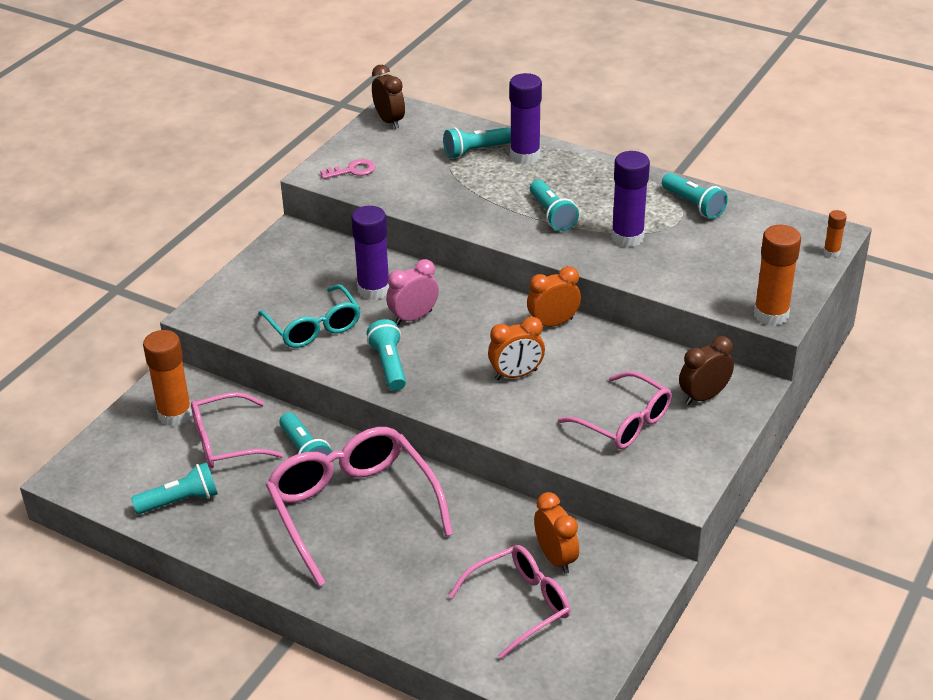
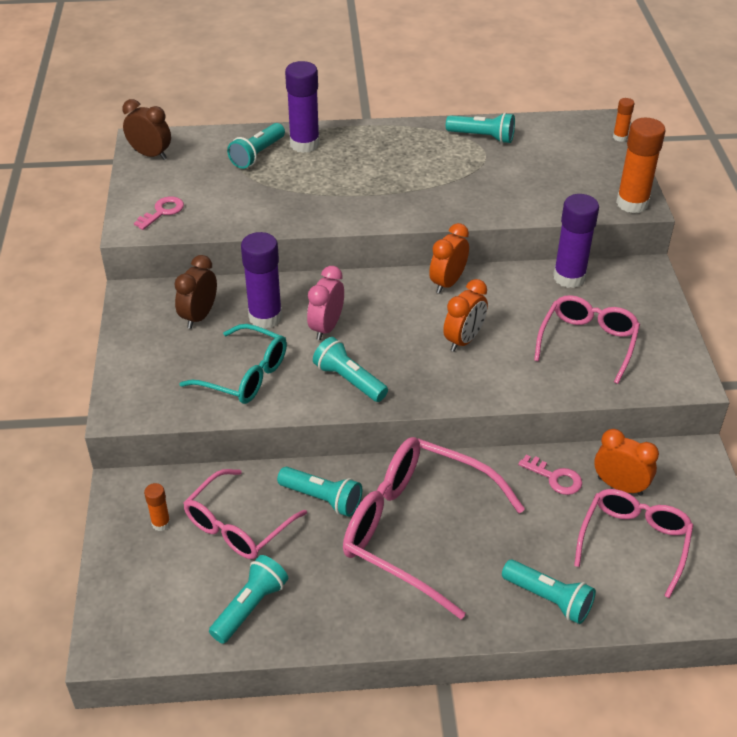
camera: 35 degrees left, 5 degrees up
(175, 414) = (161, 523): orange glue stick -> orange glue stick, size x0.49
(507, 525) = (555, 478): none -> pink key
(552, 215) = (381, 187): turquoise flashlight -> turquoise flashlight (549, 599)
(624, 422) = (588, 342): pink glasses -> pink glasses turned 75 degrees counterclockwise
(627, 237) = (461, 183): purple glue stick -> purple glue stick (569, 277)
(703, 396) = (621, 294): brown clock -> brown clock (199, 316)

